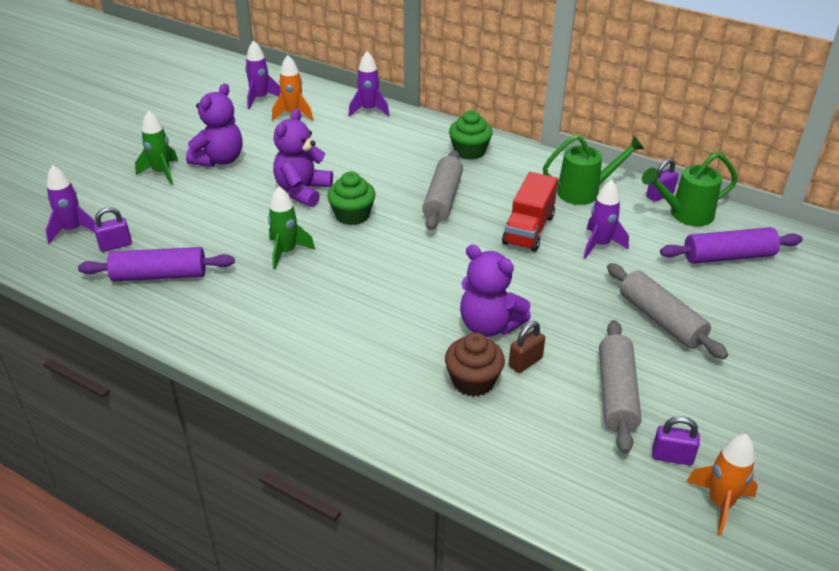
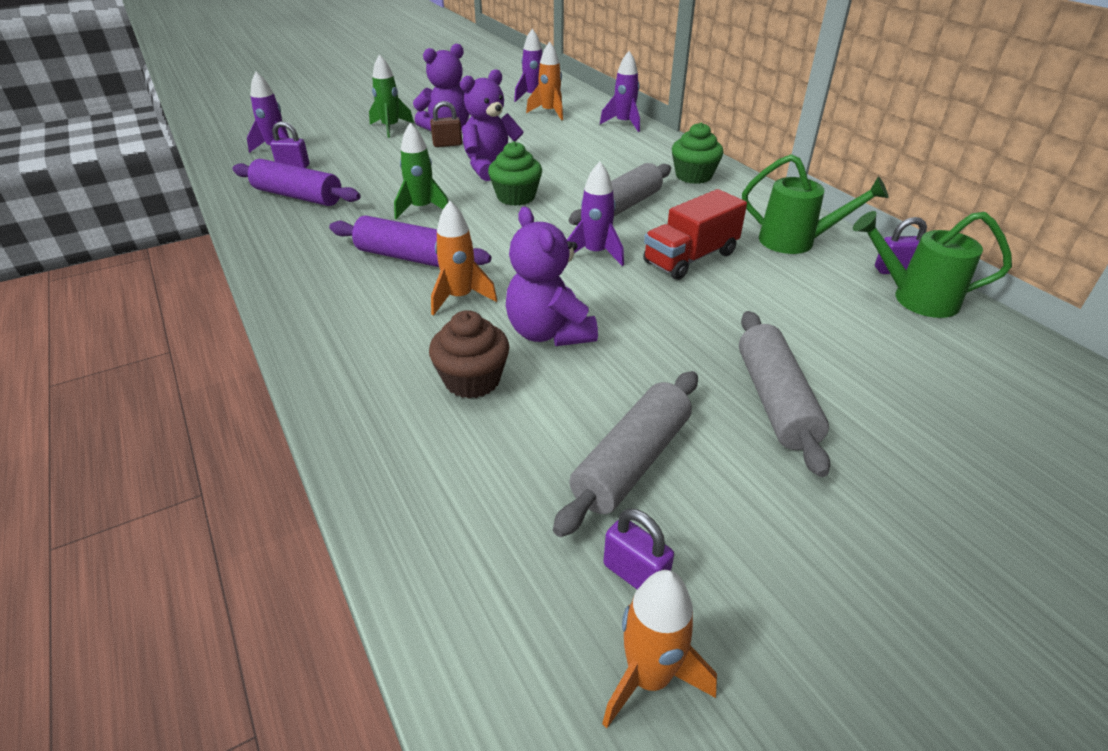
camera: 30 degrees right, 0 degrees up
(400, 321) = (460, 298): none -> orange rocket
(525, 362) = (552, 383): brown padlock -> brown padlock (447, 144)
(600, 245) = (765, 296): purple rocket -> purple rocket (595, 253)
(728, 256) = (942, 361): purple rolling pin -> purple rolling pin (410, 257)

